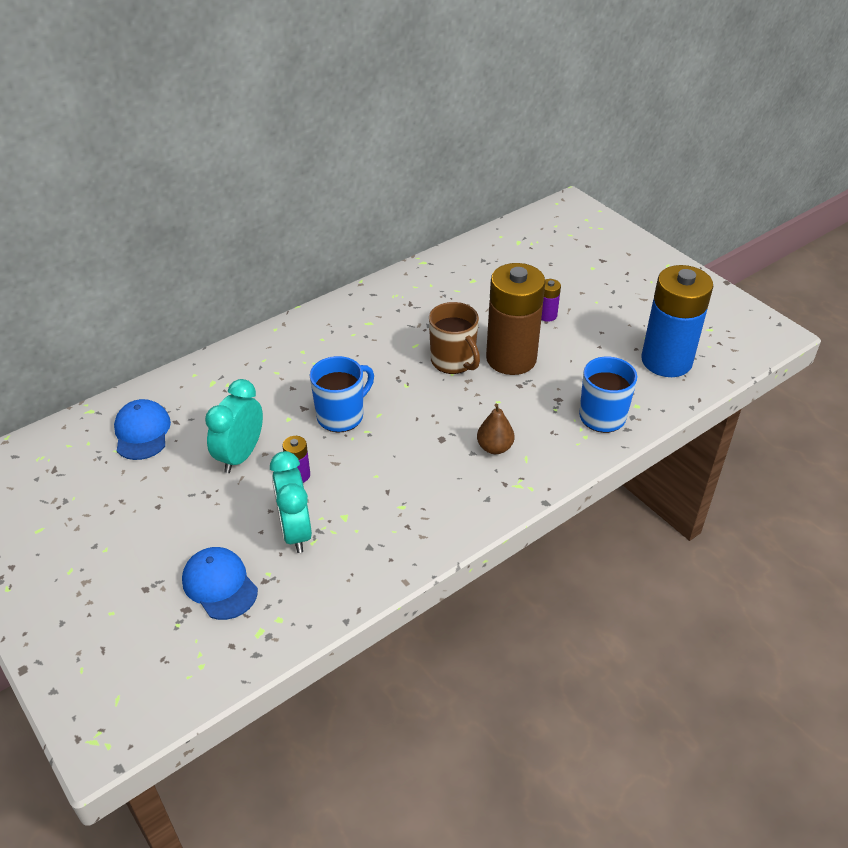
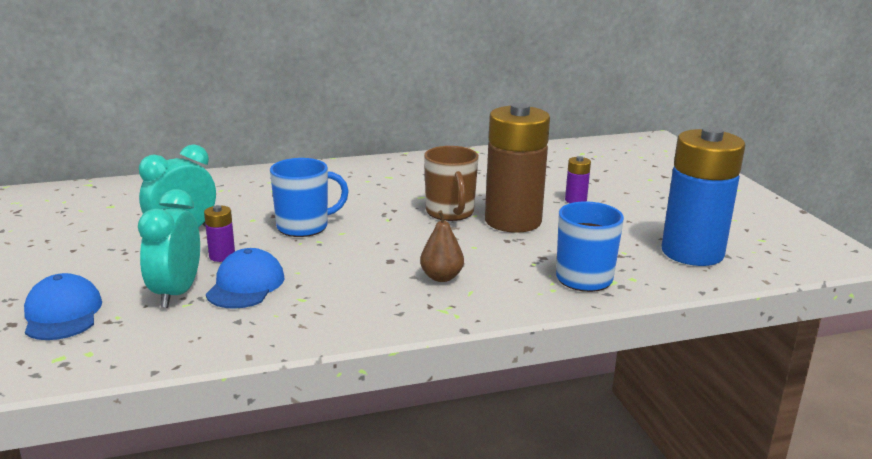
camera: 20 degrees right, 20 degrees down
(142, 432) = (115, 203): blue cap -> blue cap (246, 285)

